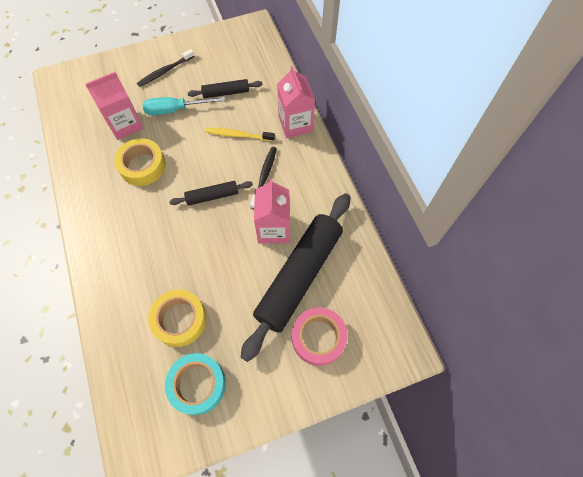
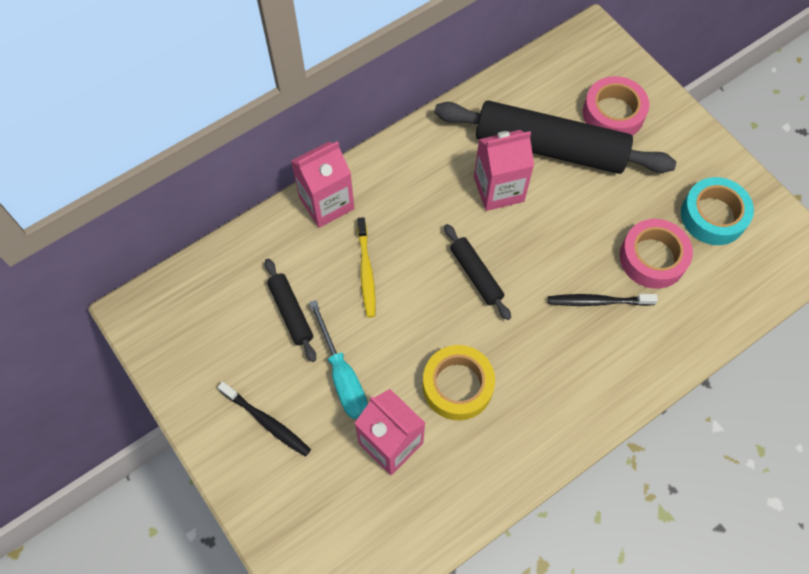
camera: 105 degrees left, 0 degrees up
(180, 320) = (652, 258): yellow tape -> pink tape
(264, 176) = (425, 220): black toothbrush -> black toothbrush (598, 301)

